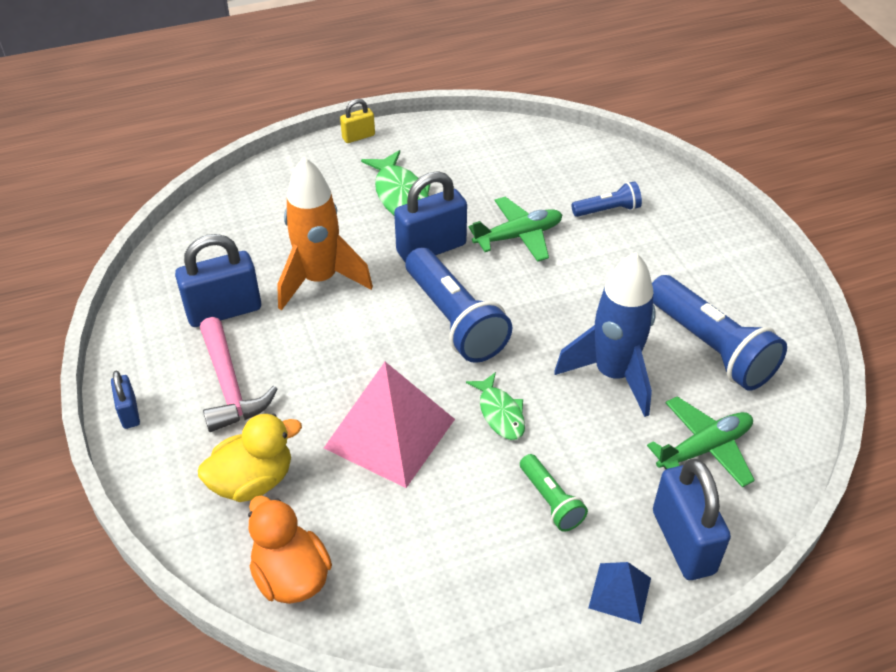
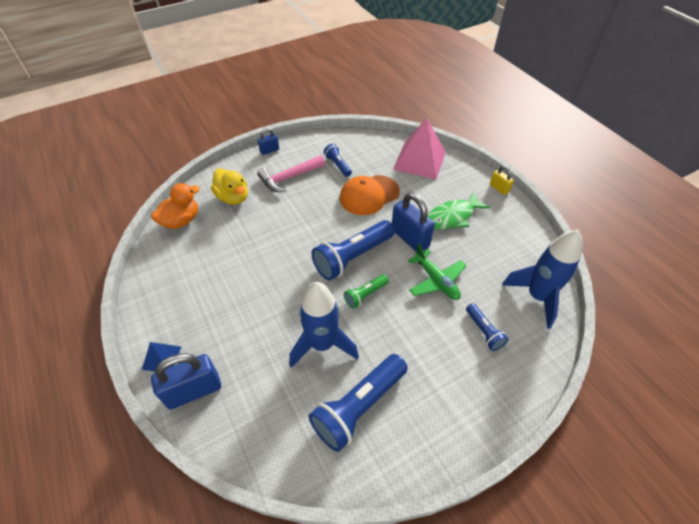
camera: 80 degrees right, 5 degrees up
(224, 311) = (338, 165): blue padlock -> blue flashlight
(320, 280) = (369, 195): orange rocket -> orange cap
(390, 433) = (265, 242): pink pyramid -> pink pyramid (419, 160)
(500, 413) = (284, 288): green fish -> none
(551, 501) = (223, 319): green flashlight -> green flashlight (365, 295)
(561, 152) = (537, 297): none -> blue rocket
(704, 448) = (266, 403): green plane -> none

